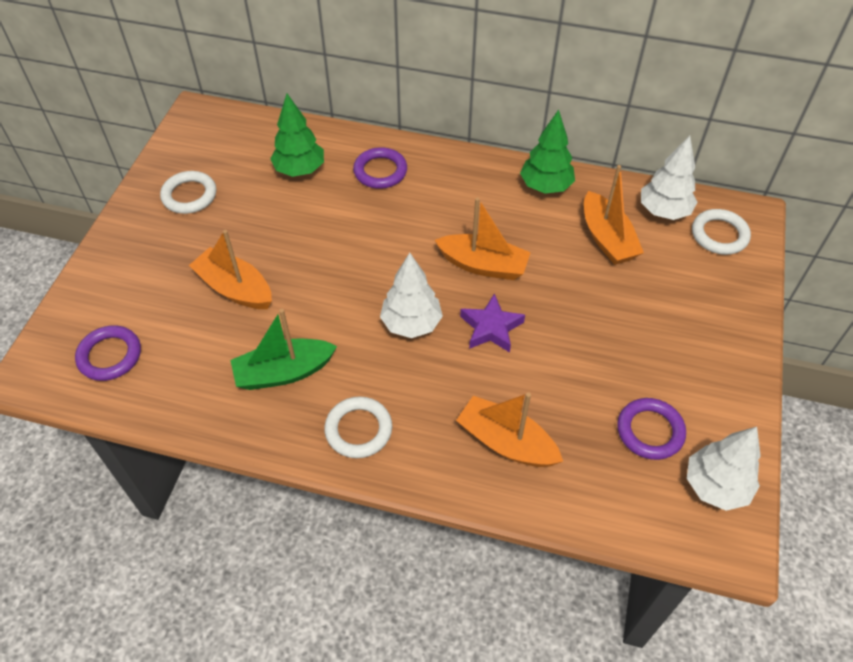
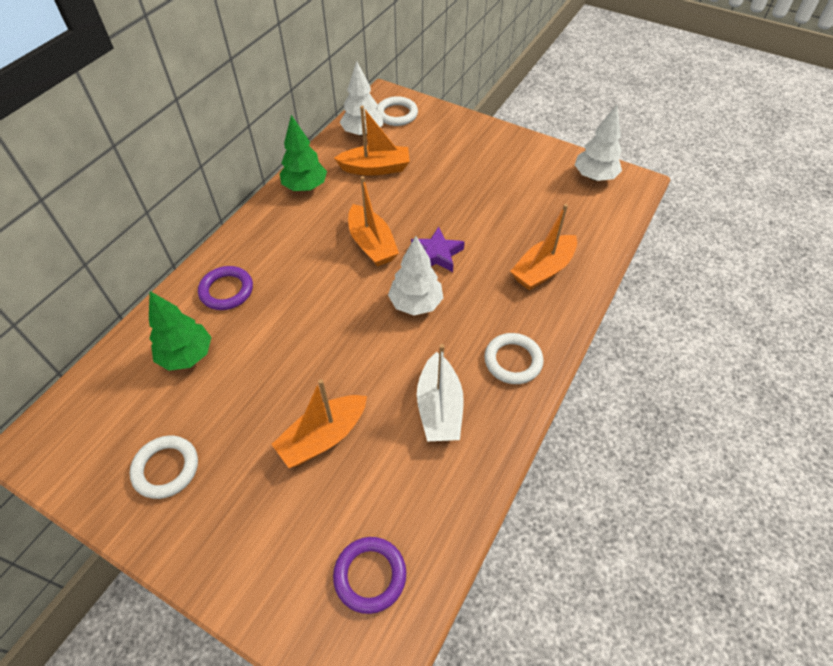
camera: 75 degrees left, 0 degrees up
(284, 372) = (439, 408): green boat -> white boat
(483, 265) = (372, 244): orange boat -> orange boat turned 120 degrees clockwise
(650, 431) = (548, 194): purple ring -> none

